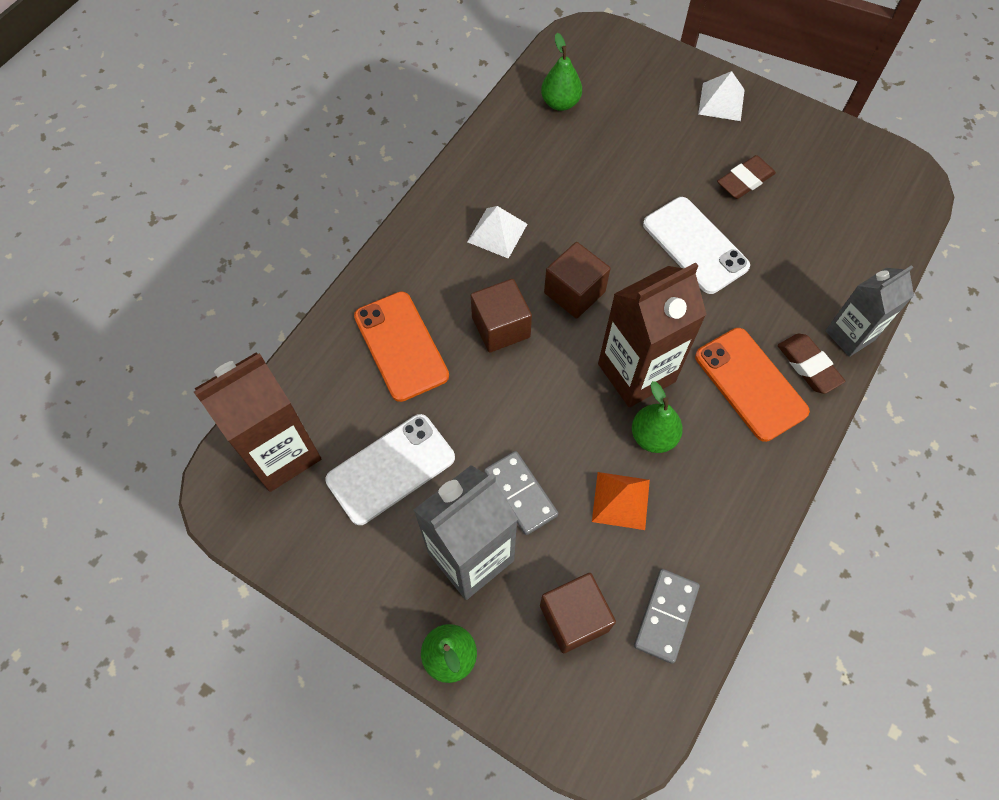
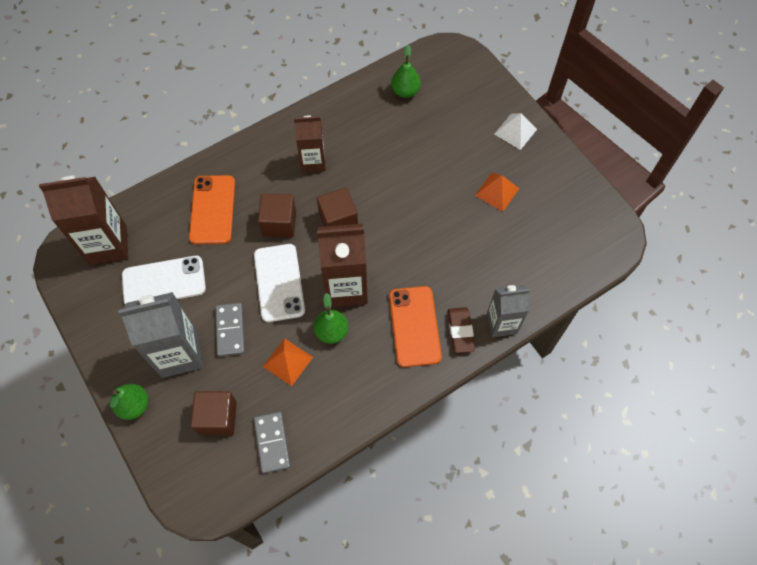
camera: 25 degrees right, 0 degrees up
(497, 232) = (313, 162): white pyramid -> brown carton
(666, 616) = (272, 442): grey domino -> grey domino turned 60 degrees counterclockwise
(695, 245) = (435, 221): white phone -> white phone (279, 282)
(745, 180) = (497, 192): brown eraser -> orange pyramid

